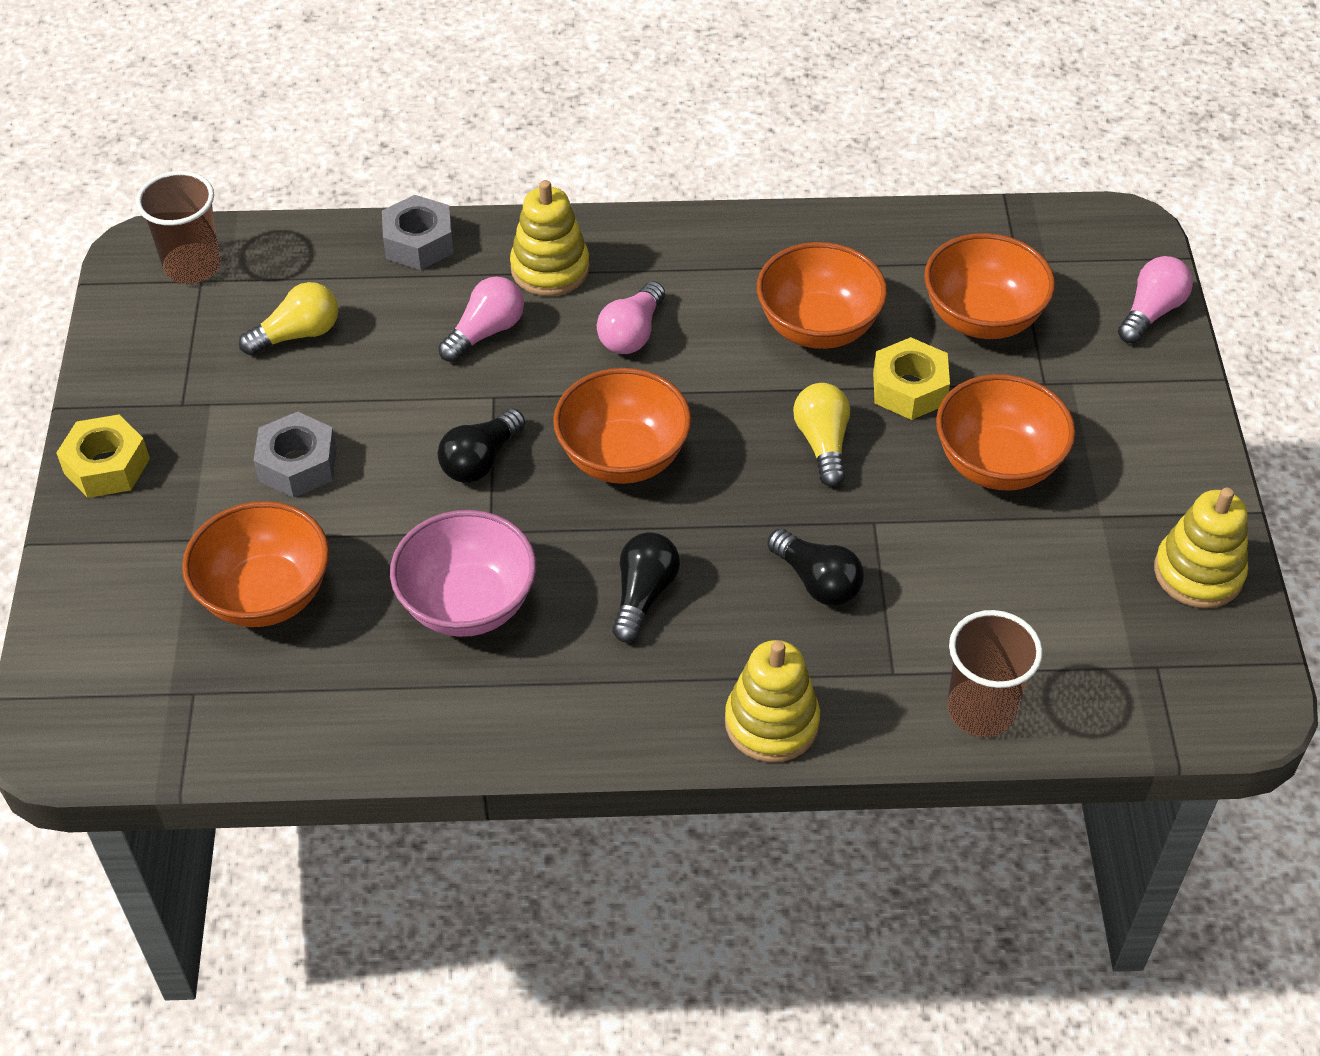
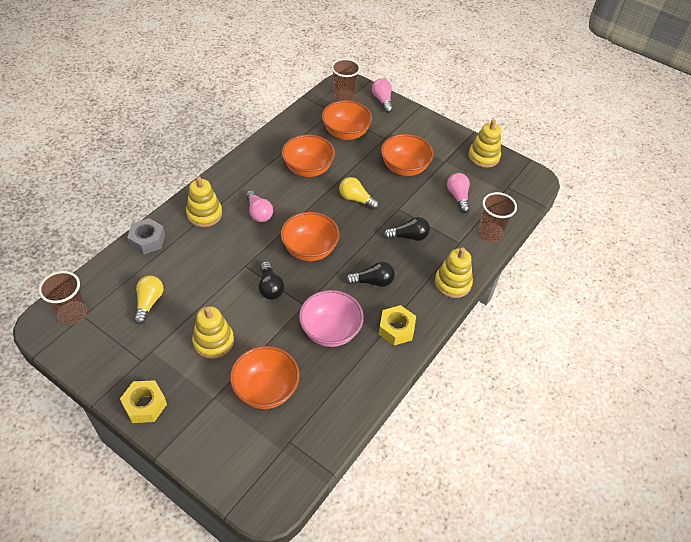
camera: 55 degrees left, 0 degrees up
(297, 464) = (213, 341): grey nut -> yellow stacking toy
(486, 332) = (213, 249): pink light bulb -> pink light bulb (458, 197)
(643, 595) = (372, 282): black light bulb -> black light bulb turned 120 degrees clockwise
(909, 388) = (355, 166): yellow nut -> yellow nut (396, 329)
(1082, 250) = (344, 97): none -> brown cup

